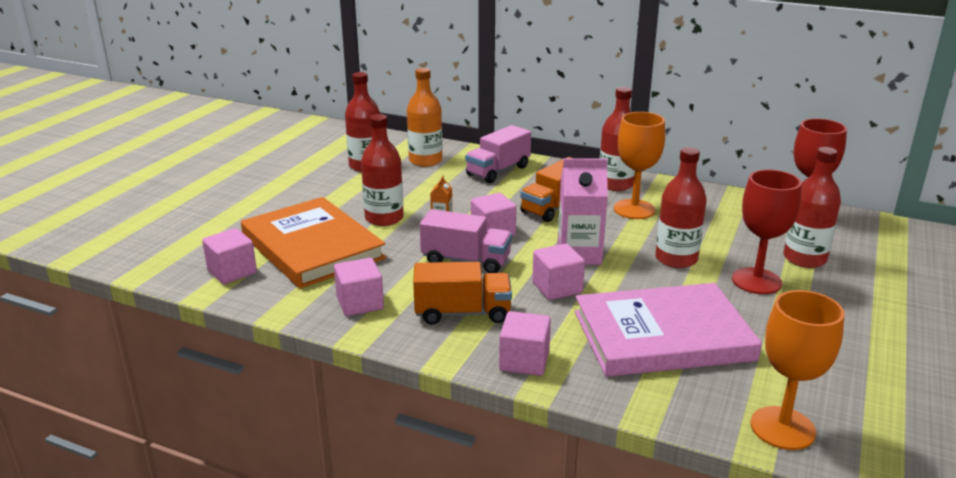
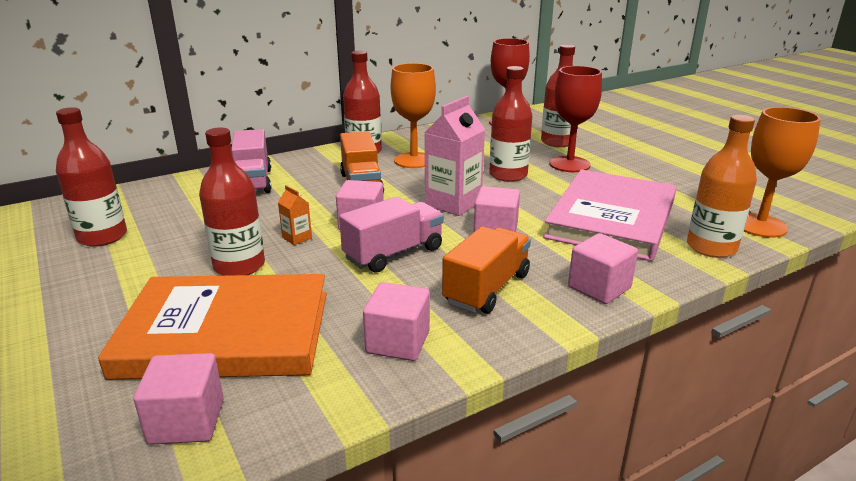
camera: 55 degrees left, 0 degrees up
(425, 161) = (162, 204): orange bottle -> orange bottle (711, 247)

